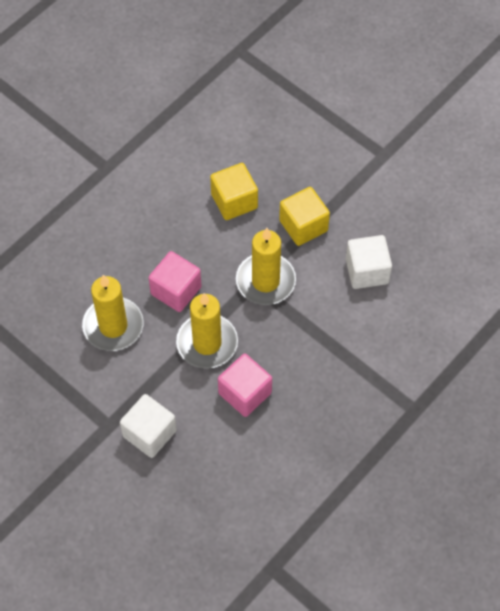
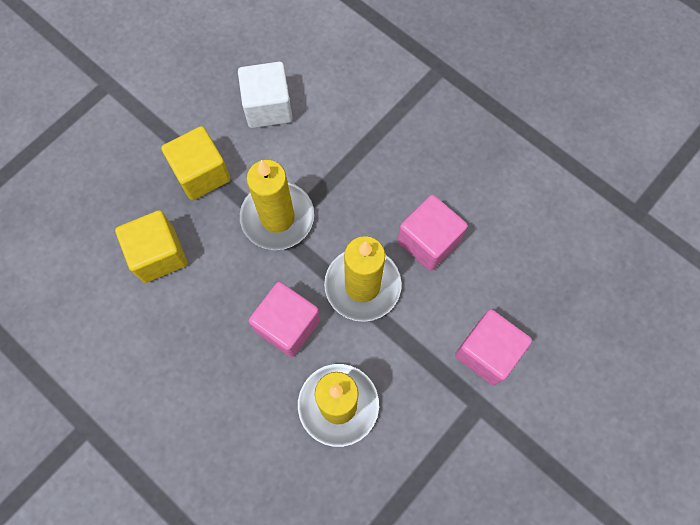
camera: 90 degrees left, 10 degrees up
(149, 433) = (487, 352): white cube -> pink cube

